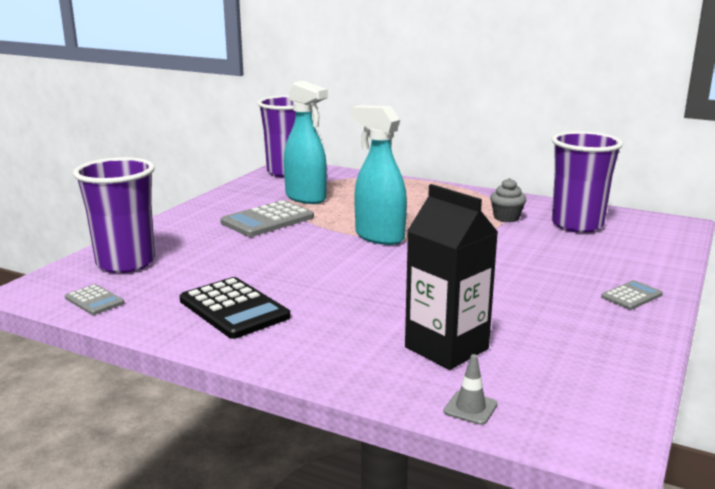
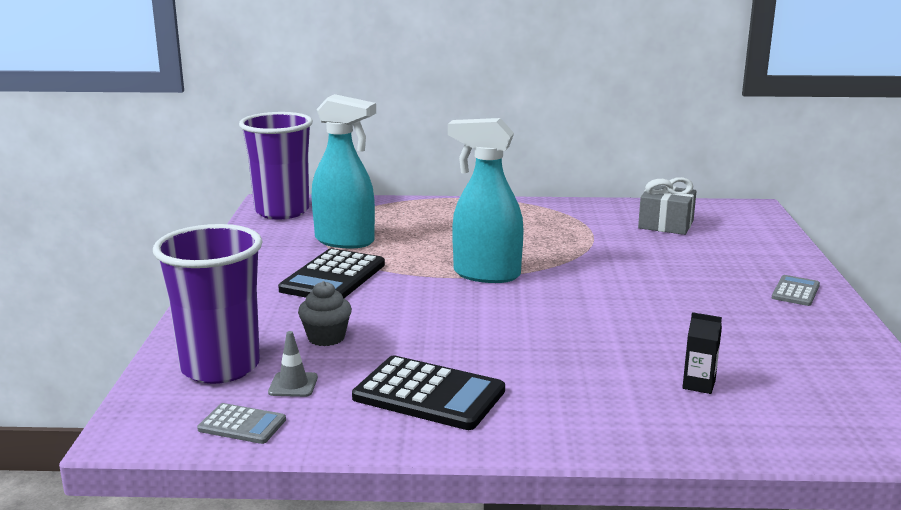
camera: 25 degrees left, 0 degrees up
(268, 220) = (333, 277): grey calculator -> black calculator
(446, 348) = (699, 385): black carton -> black carton, size x0.42
(470, 408) = (790, 441): grey traffic cone -> grey traffic cone (293, 385)
(506, 218) = (590, 229): grey cupcake -> grey cupcake (326, 338)
(577, 225) = (665, 224): purple cup -> grey gift

